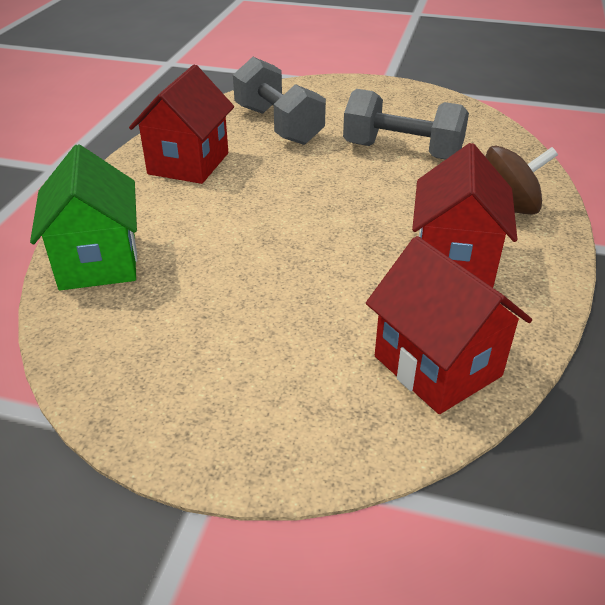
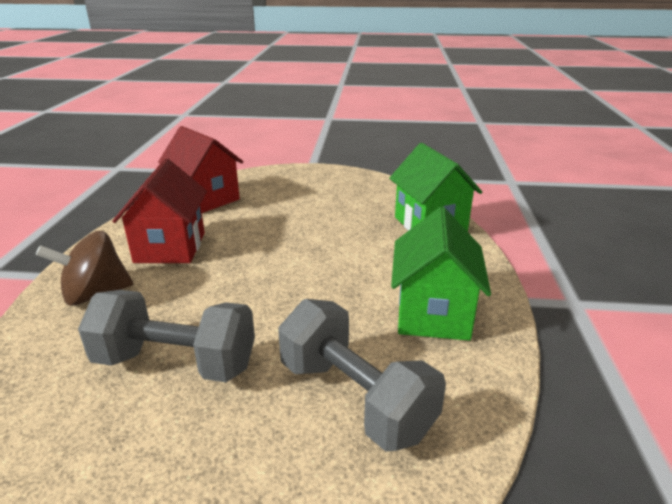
camera: 170 degrees right, 10 degrees down
(188, 163) = (433, 314): red house -> green house

